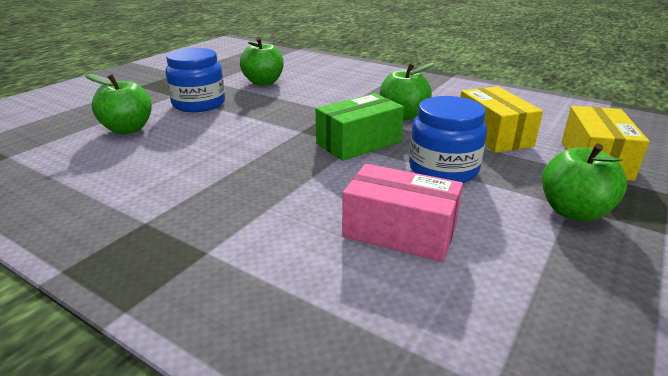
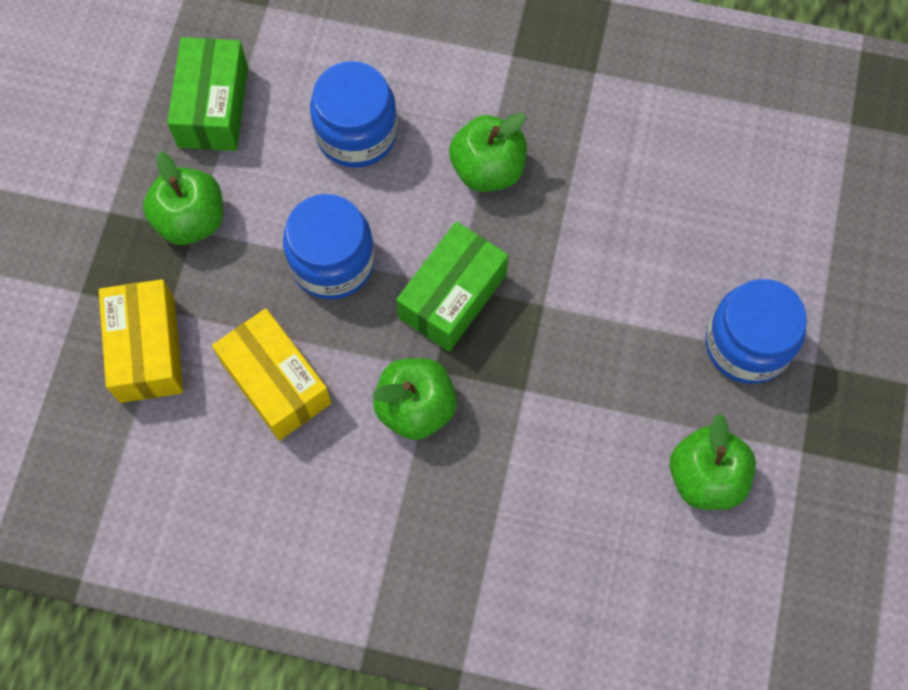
camera: 160 degrees right, 40 degrees up
(128, 129) = (777, 231): green apple -> green apple (488, 169)
(399, 231) = (356, 133): pink box -> blue jar
(564, 287) = (213, 107): none -> green box

